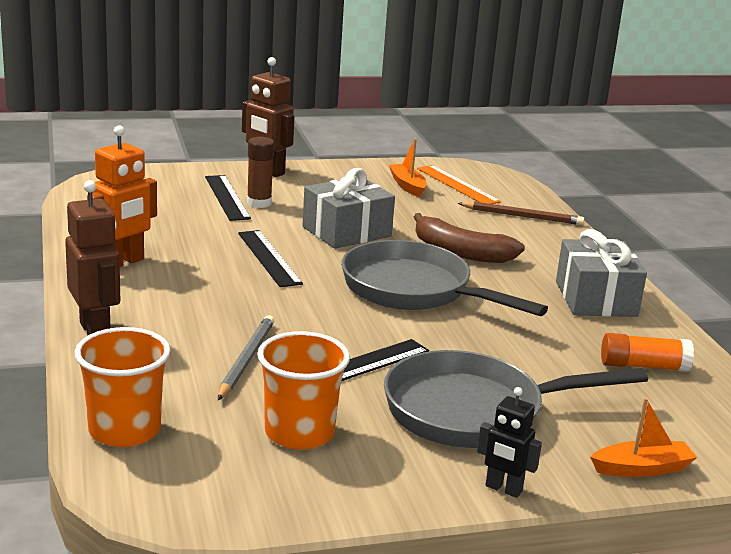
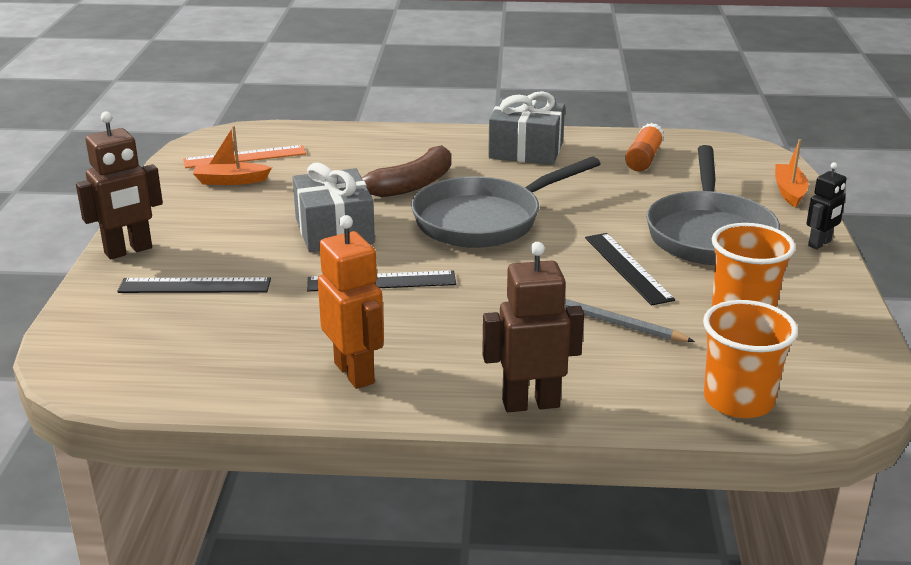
camera: 70 degrees left, 5 degrees up
(259, 203) = (225, 268): brown glue stick -> none
(522, 216) = (342, 143): brown pencil -> none

